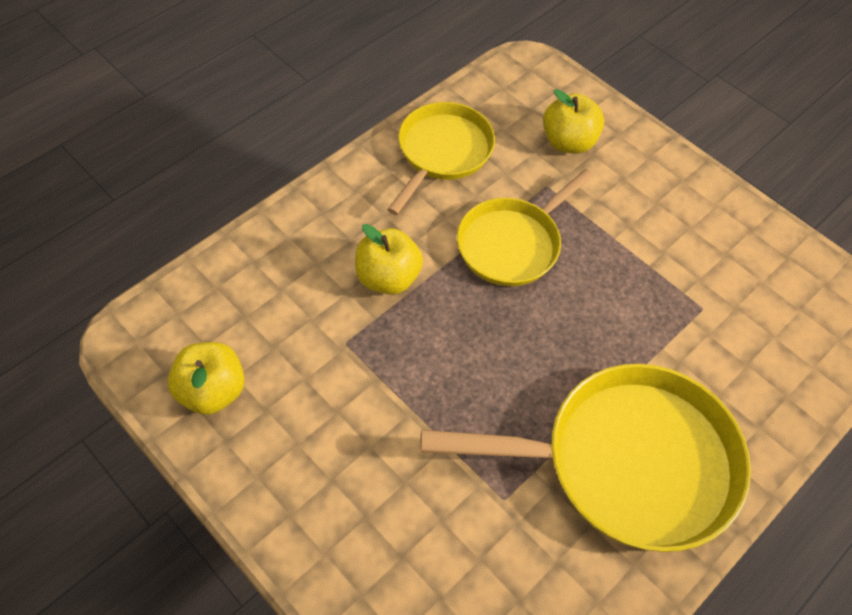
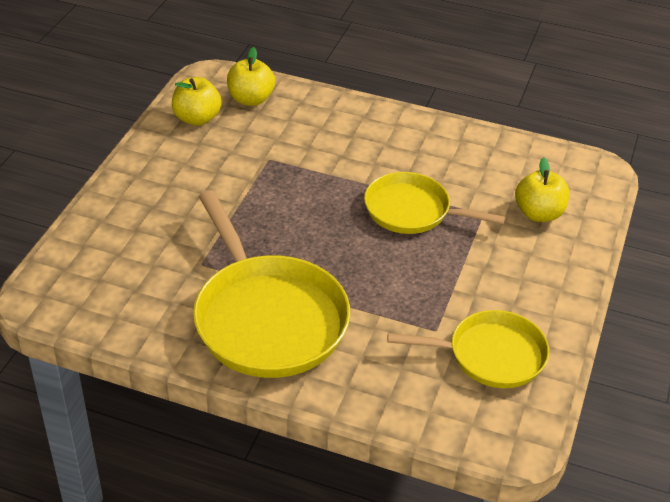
camera: 65 degrees right, 15 degrees down
(388, 278) = (334, 161): yellow apple -> yellow apple (251, 99)
(442, 152) = (466, 153): yellow pan -> yellow pan (490, 355)

